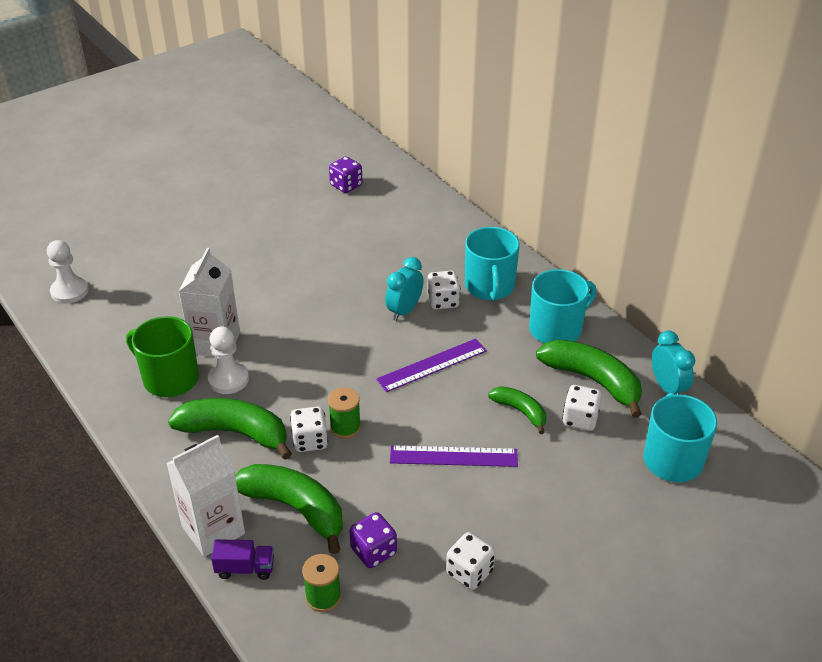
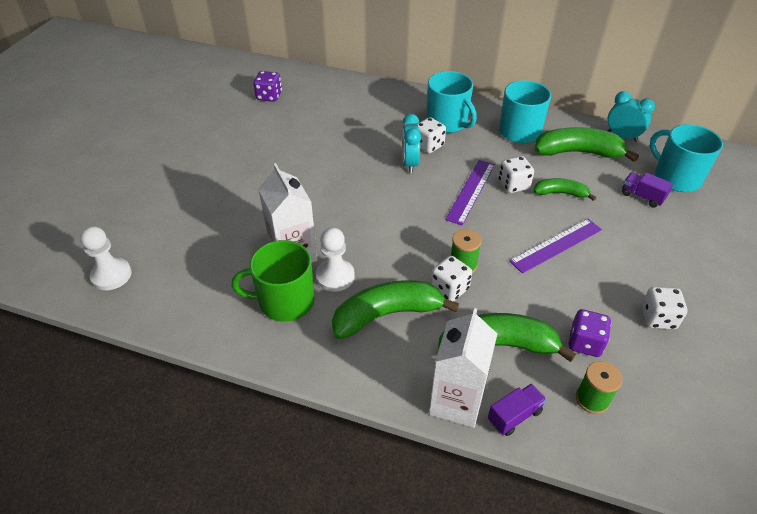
camera: 35 degrees left, 5 degrees up
(580, 419) = (599, 180): white dice -> white dice (513, 185)
(605, 458) = (642, 196): none -> purple truck

